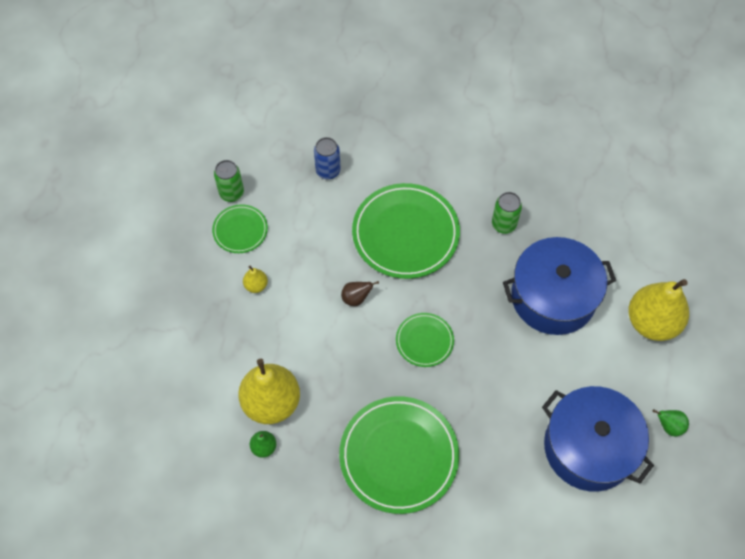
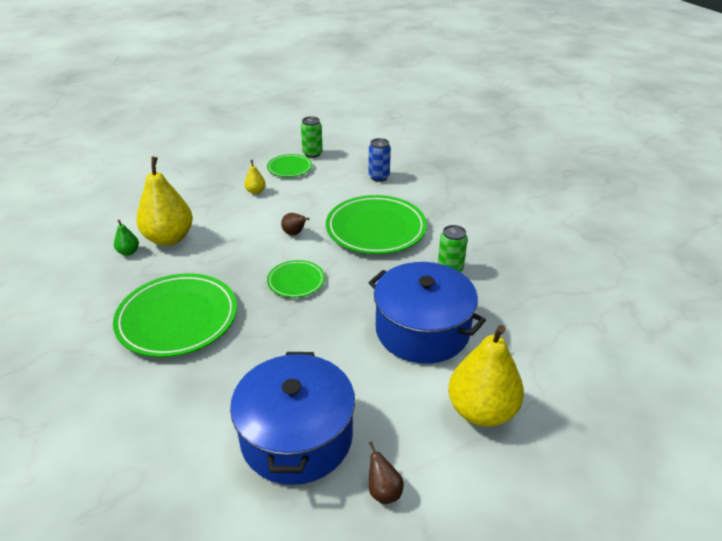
camera: 50 degrees right, 25 degrees down
(669, 426) = (383, 491): green pear -> brown pear

